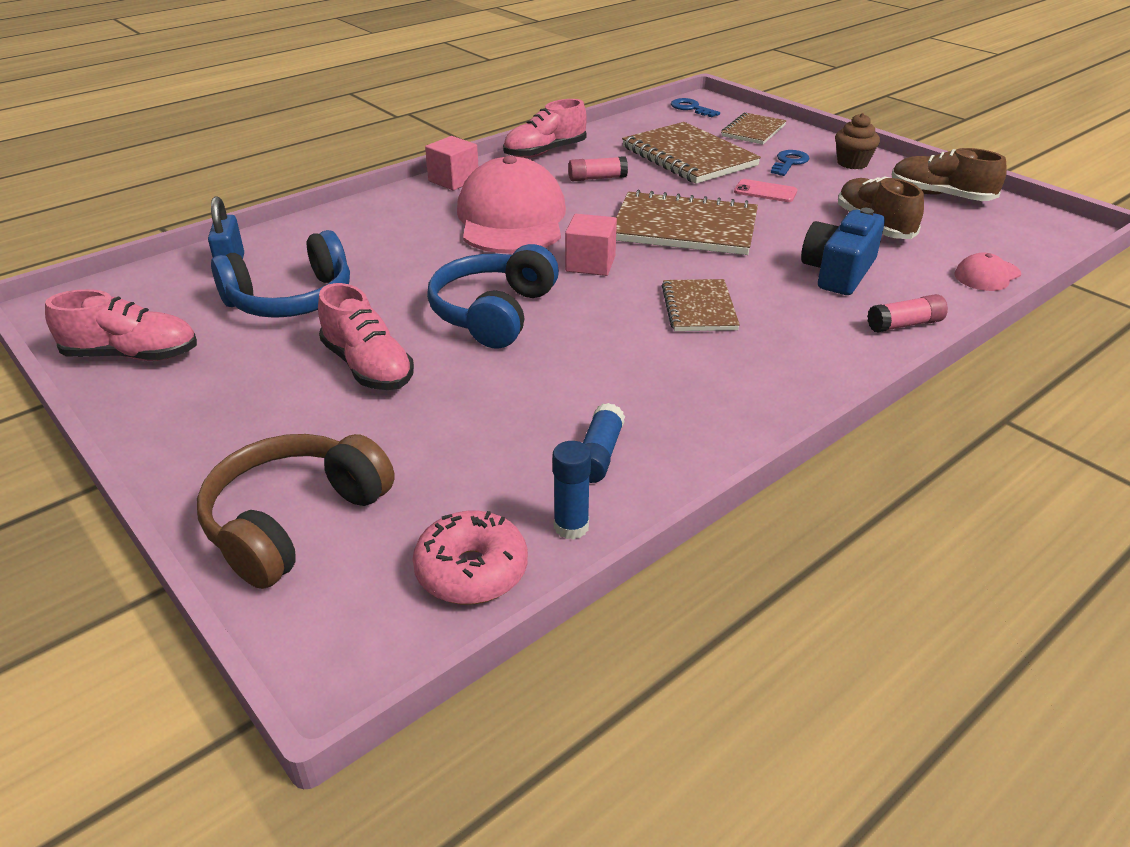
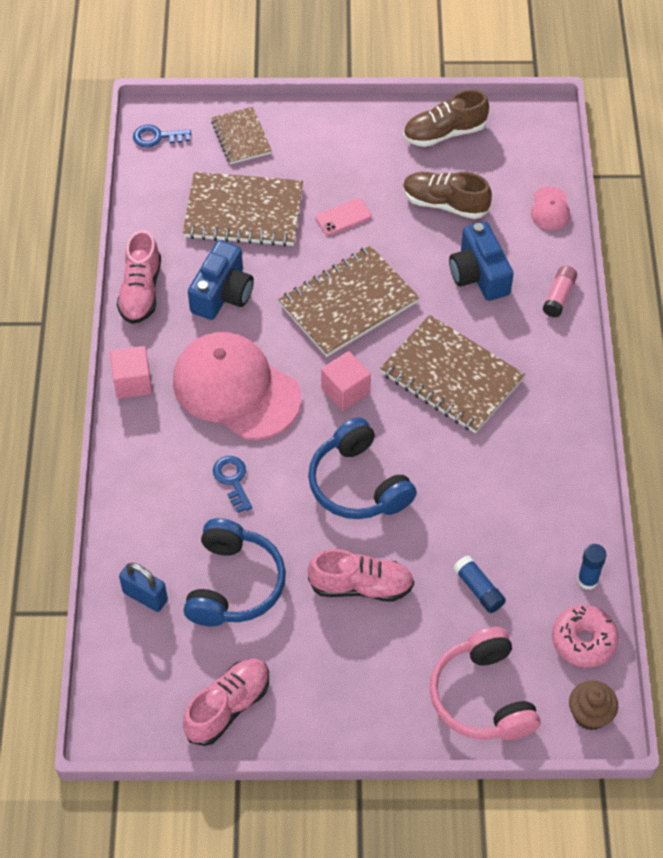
camera: 50 degrees left, 20 degrees up
(294, 521) = (482, 696): brown headphones -> pink headphones
(597, 178) = (222, 294): pink glue stick -> blue camera
(599, 455) = (544, 529): blue glue stick -> blue glue stick (478, 589)
(699, 308) = (451, 376): brown notebook -> brown notebook, size x1.74
(789, 163) = (315, 165): blue key -> blue key (232, 480)
(852, 163) = (353, 132): brown cupcake -> brown cupcake (589, 714)

